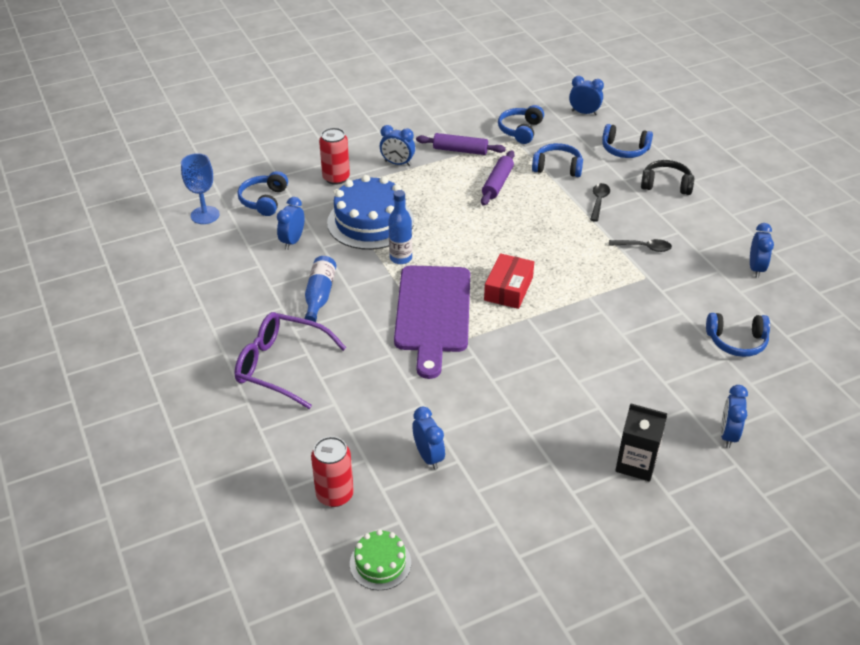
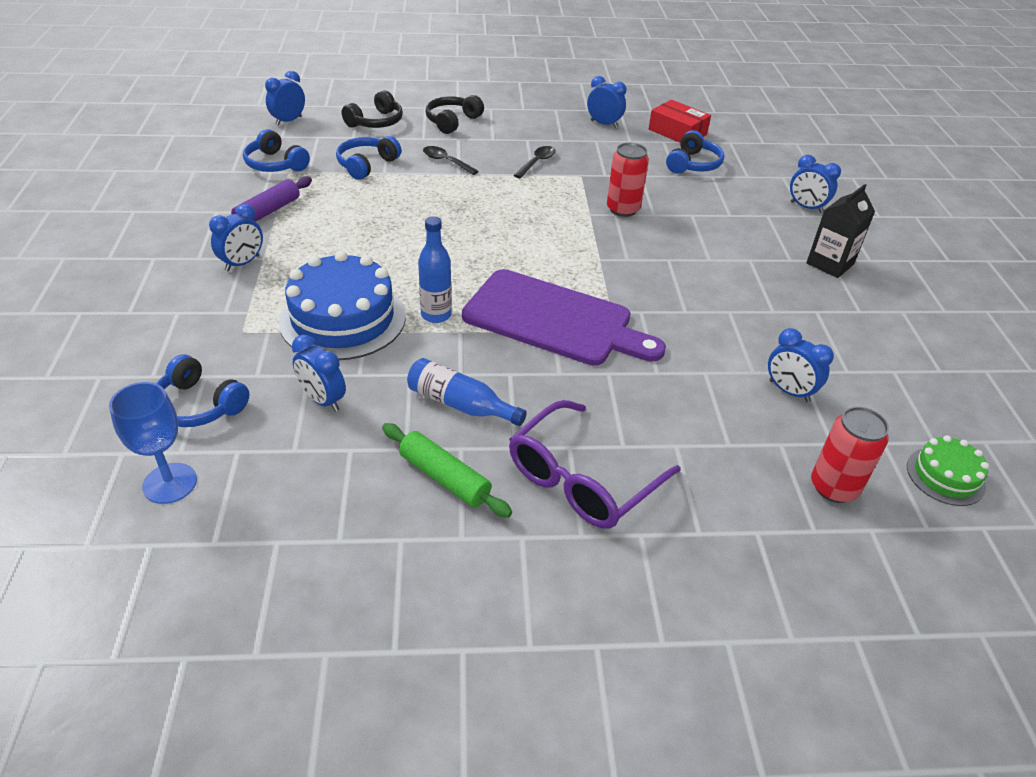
camera: 70 degrees left, 0 degrees up
(254, 308) = (444, 478): none -> green rolling pin
(336, 178) = (218, 322): red can -> red can (623, 209)
(428, 456) = (789, 391): blue clock -> blue clock turned 135 degrees counterclockwise
(497, 183) = (357, 207): purple rolling pin -> none
(508, 289) = (545, 256): red box -> red box (677, 132)
(624, 150) = (376, 122): blue headphones -> black headphones

